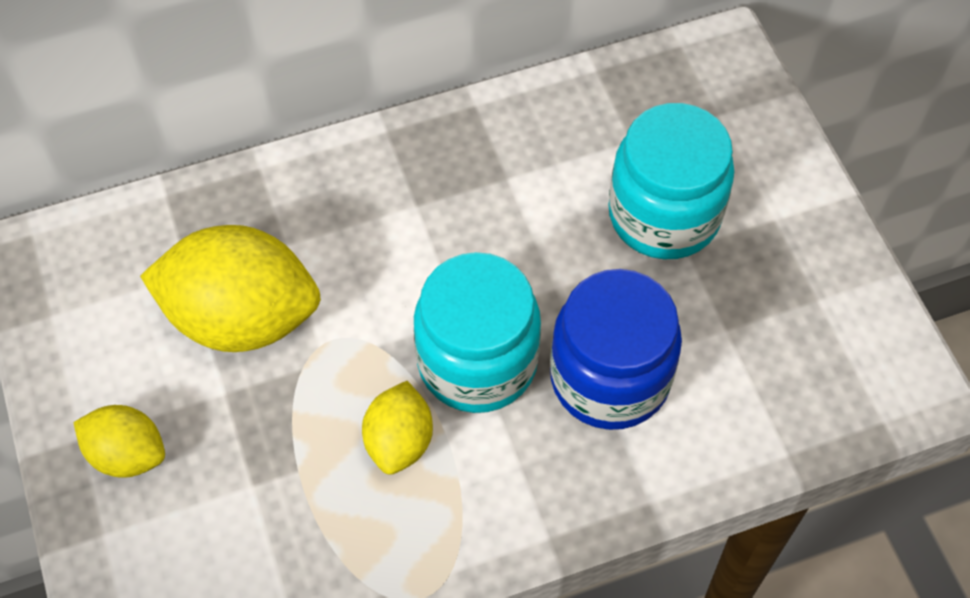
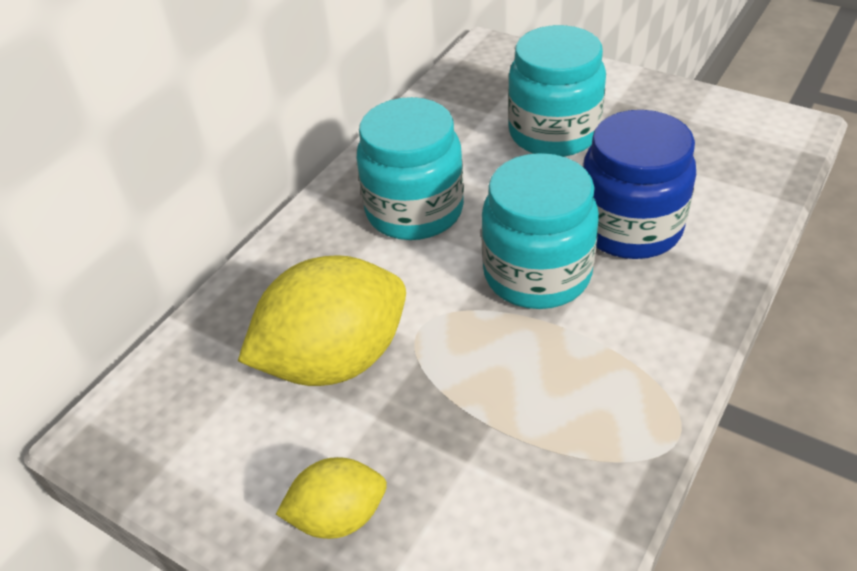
camera: 35 degrees left, 15 degrees down
(399, 441) = (542, 354): yellow lemon -> none
(445, 212) = (414, 211): none -> turquoise jar

